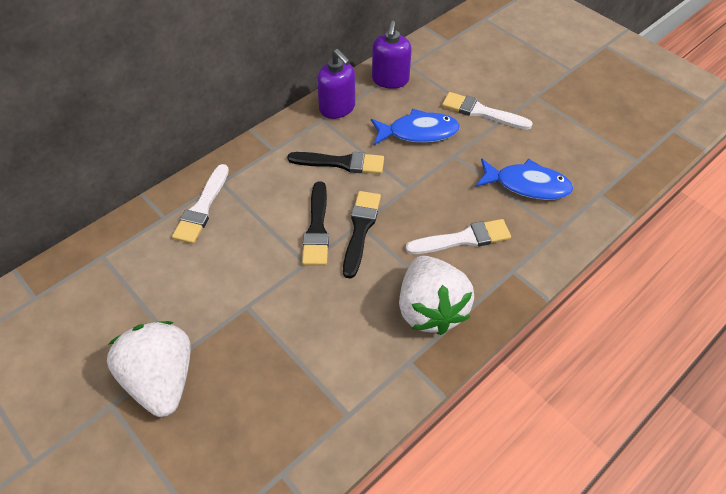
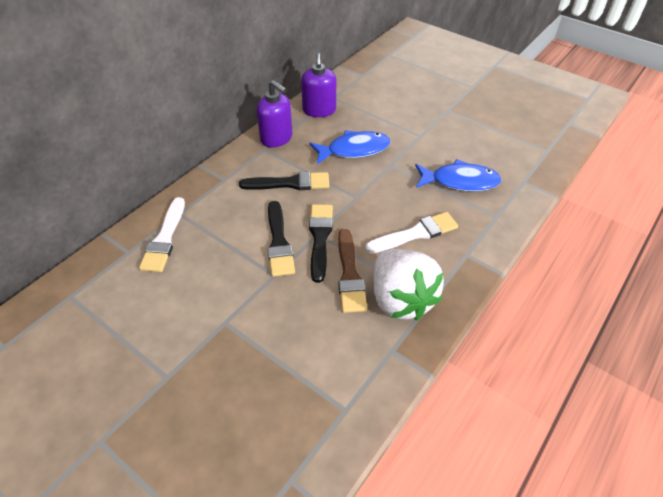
camera: 10 degrees left, 5 degrees down
(162, 379) = (150, 406): white strawberry -> none
(383, 274) = (349, 274): none -> brown brush
(482, 112) = (405, 127): white brush -> none

